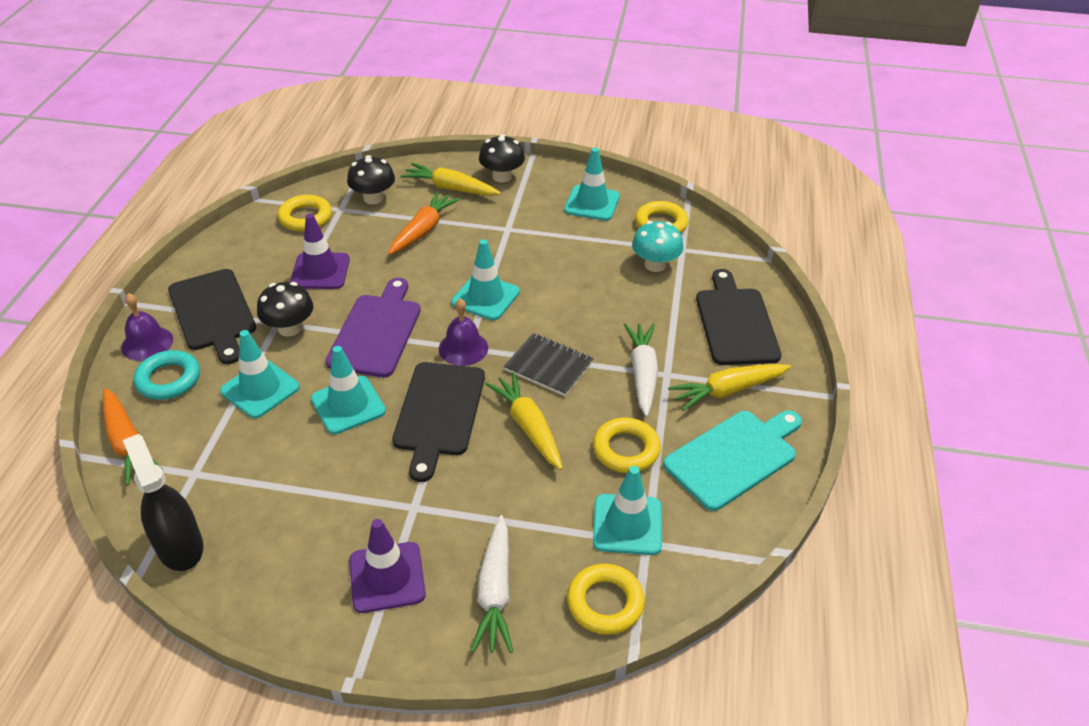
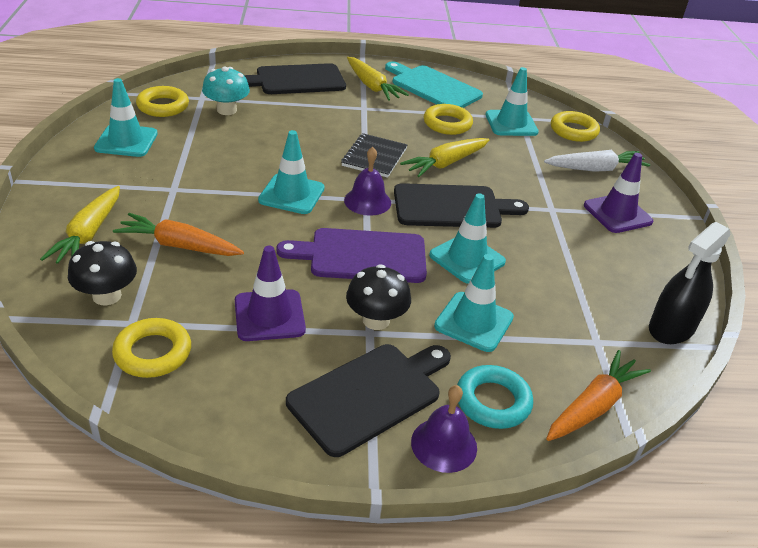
camera: 105 degrees left, 5 degrees down
(502, 176) = (65, 199): black mushroom -> none
(642, 373) = (366, 117): white carrot -> none

